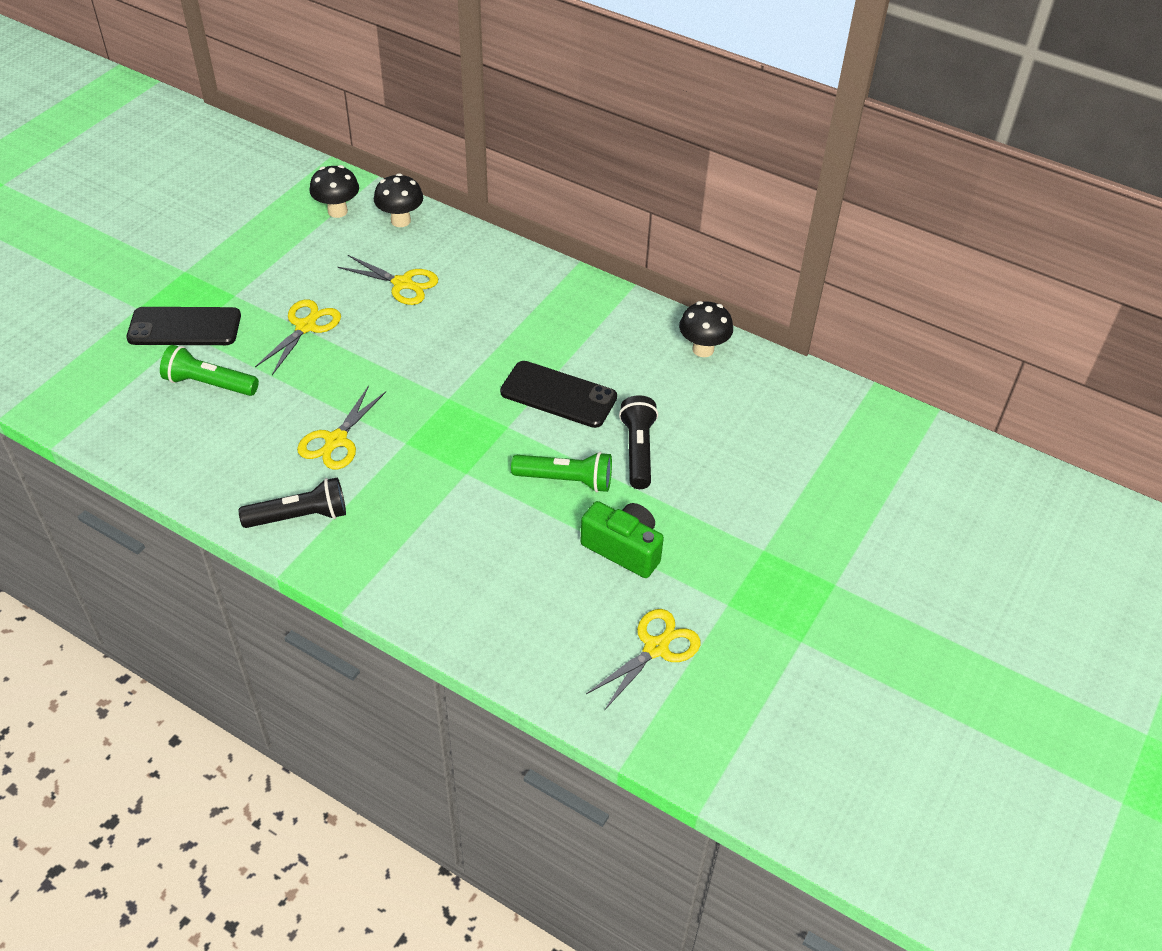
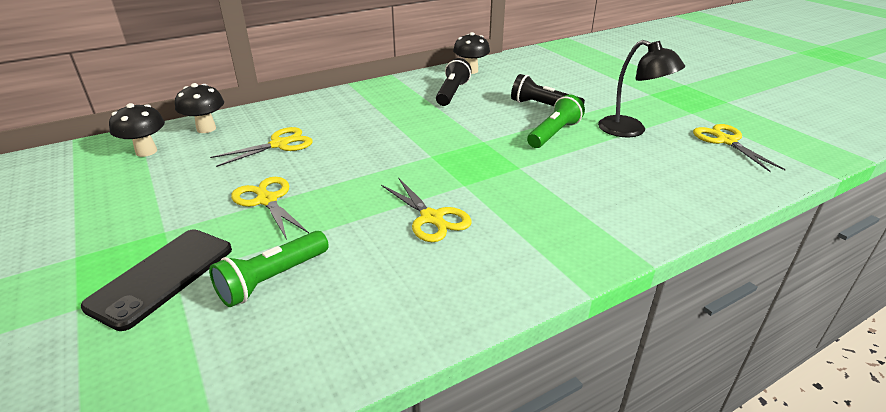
camera: 60 degrees left, 15 degrees down
(299, 516) = (516, 262): black flashlight -> black flashlight (452, 93)
(558, 395) = (468, 117): black phone -> none
(623, 549) = (631, 130): green camera -> black lamp

